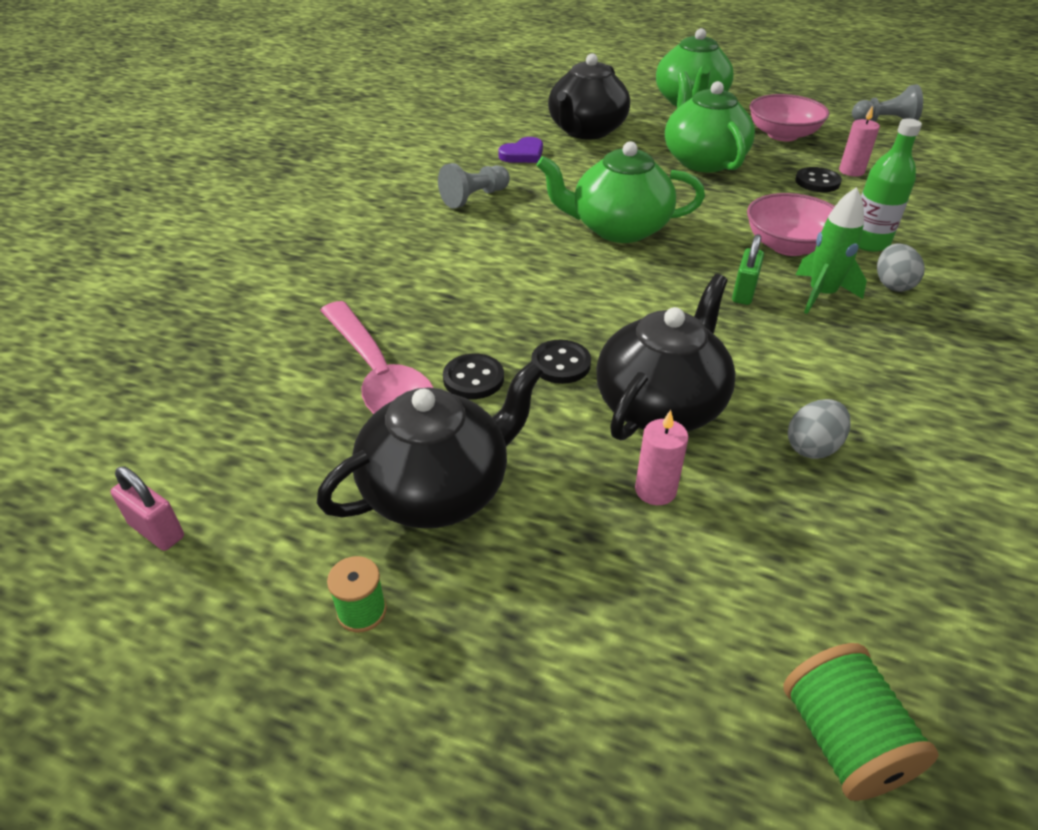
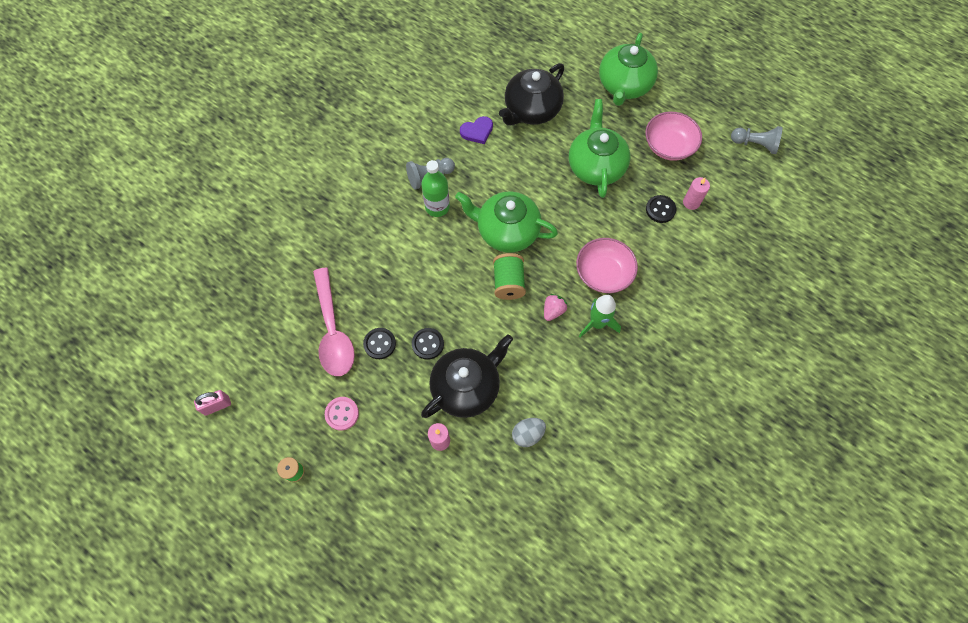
camera: 15 degrees right, 25 degrees up
(156, 531) = (217, 405): pink padlock -> pink padlock turned 75 degrees counterclockwise
(438, 489) = (342, 414): black teapot -> pink button
(744, 293) = (553, 311): green padlock -> pink strawberry
(843, 740) = (457, 580): green spool -> green spool (508, 283)
(868, 242) = (655, 282): green bottle -> green bottle (437, 207)
(892, 285) = (644, 325): grey egg -> none

